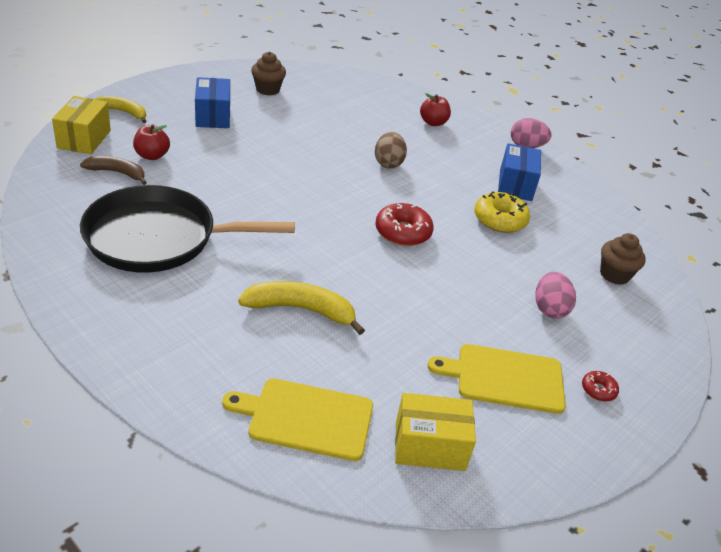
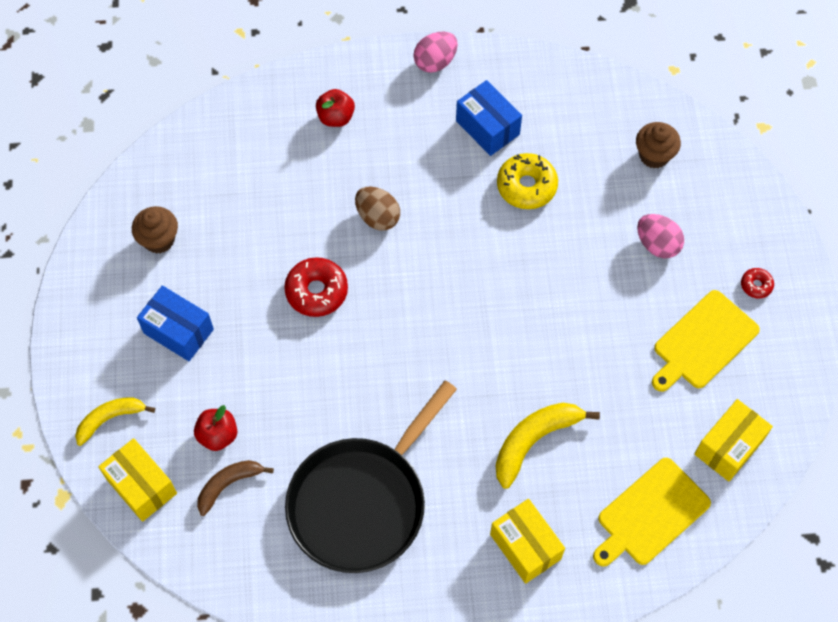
camera: 45 degrees left, 25 degrees up
(199, 345) = (525, 546): none -> yellow box
(403, 232) = (489, 285): red donut -> red donut (316, 291)

